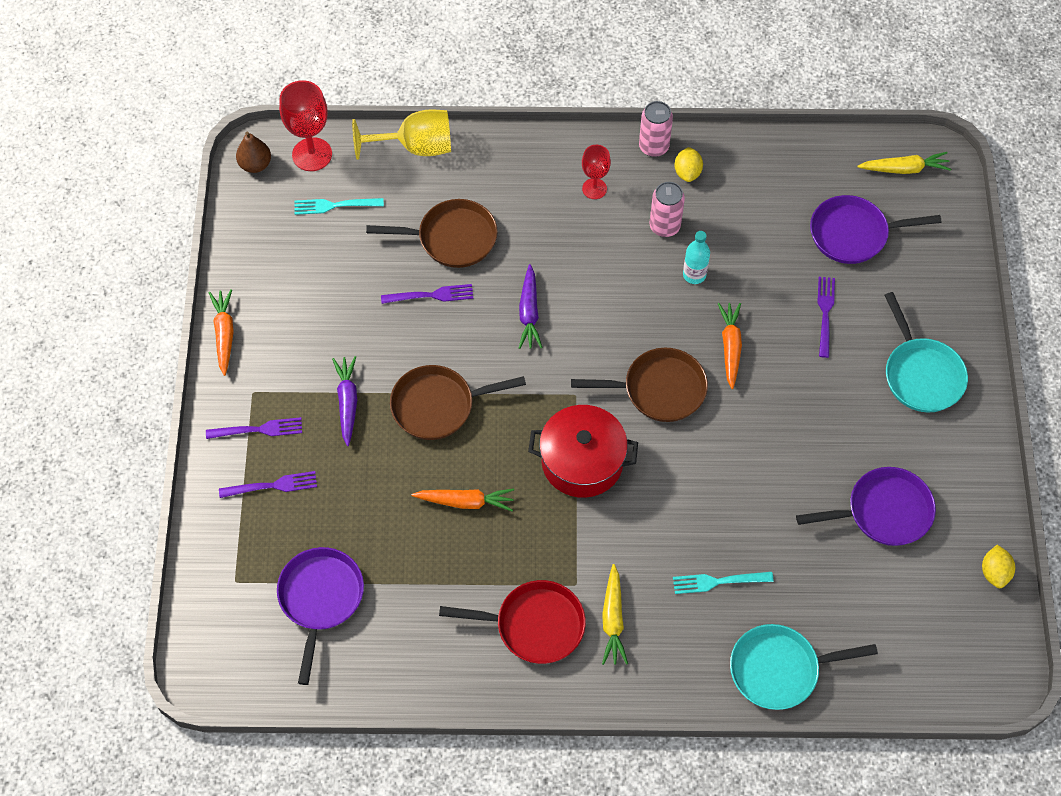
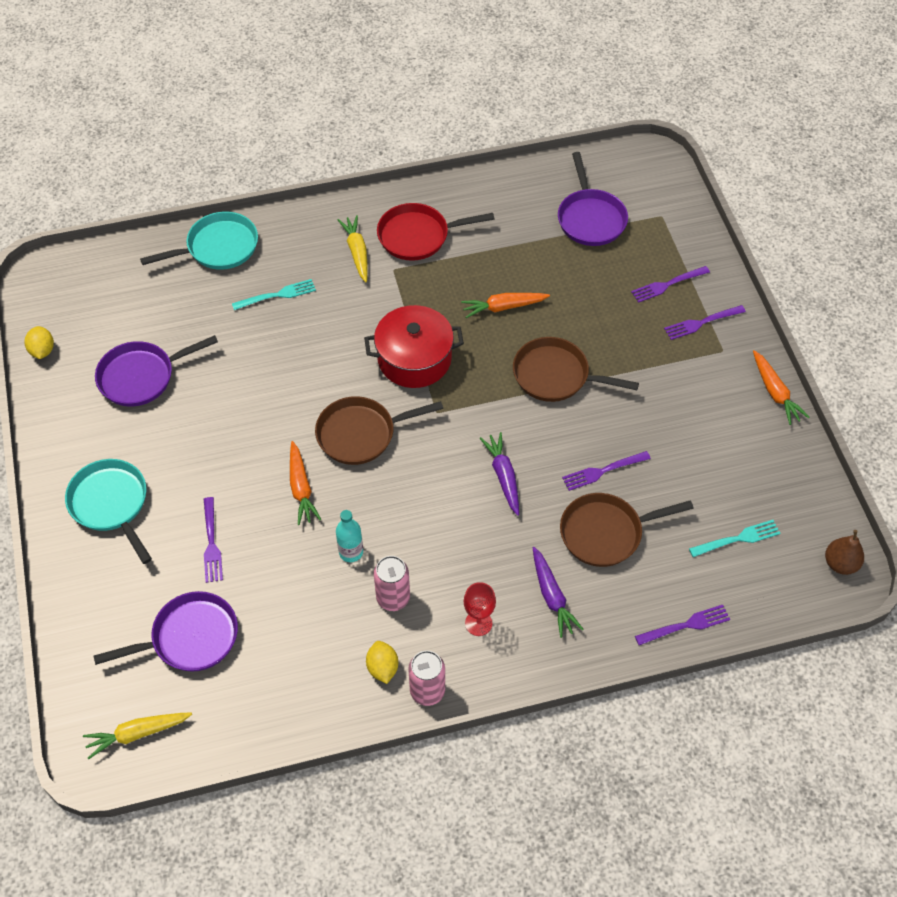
camera: 165 degrees right, 5 degrees down
(312, 154) = (789, 589): red goblet -> none
(347, 402) = (637, 360): purple carrot -> purple carrot (552, 596)
(415, 147) = (685, 625): yellow goblet -> purple fork
(438, 405) = (556, 376): brown pan -> brown pan turned 135 degrees counterclockwise

